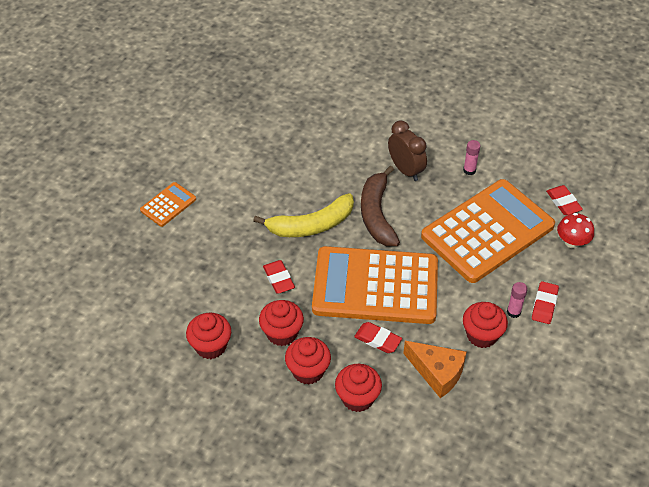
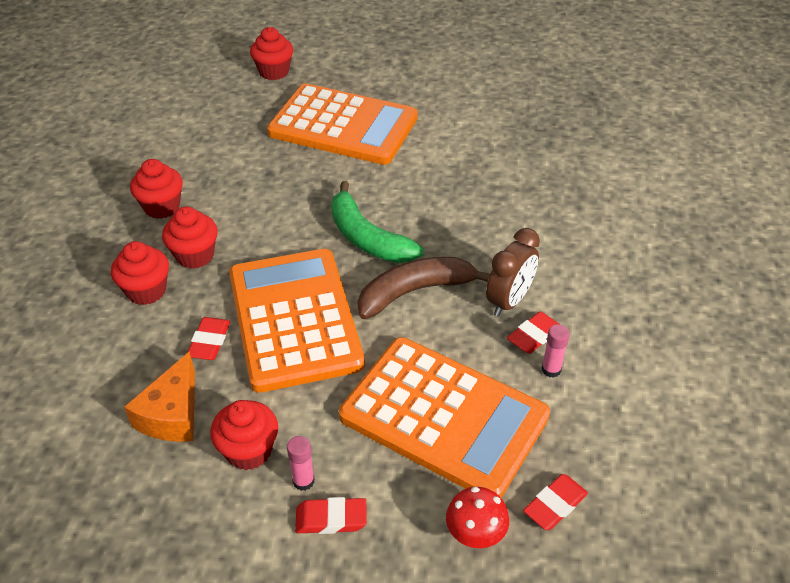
camera: 70 degrees right, 5 degrees down
(168, 205) = (343, 125): orange calculator -> orange calculator, size x2.33
(278, 279) = (273, 232): red eraser -> red eraser (534, 336)
(311, 225) = (367, 238): yellow banana -> green banana
(357, 398) = (116, 344): red cupcake -> red cupcake (274, 72)

